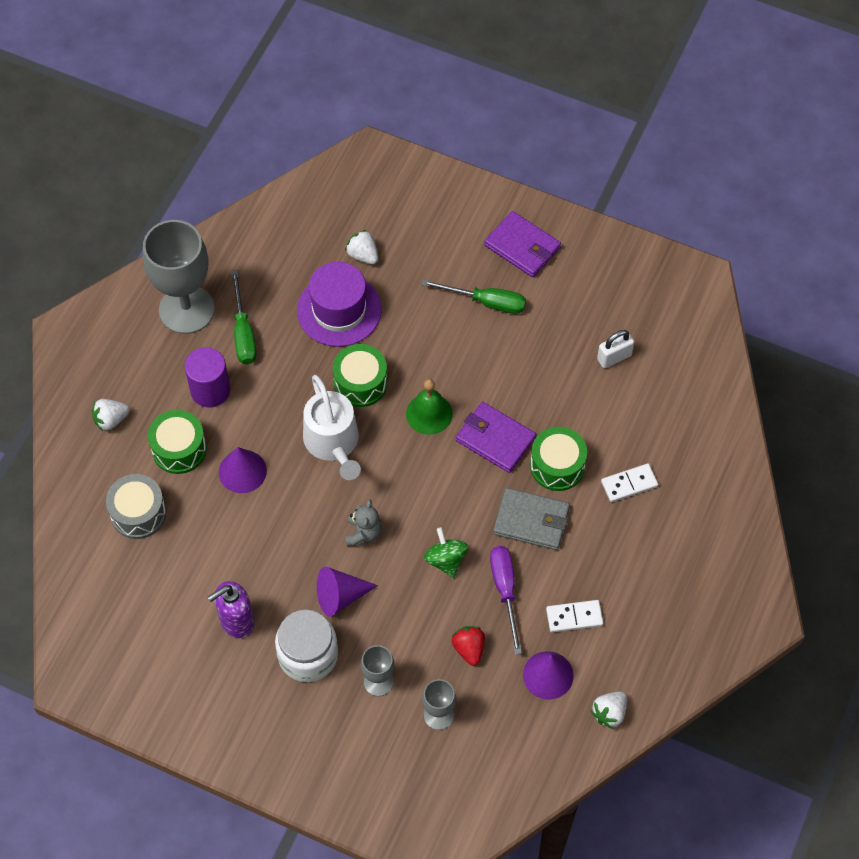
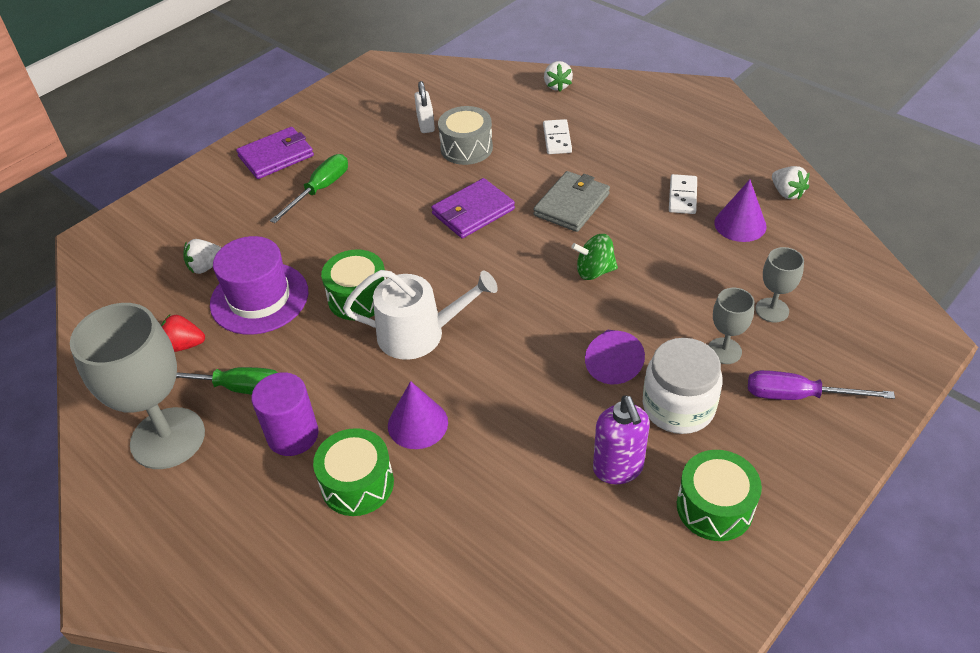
camera: 70 degrees left, 15 degrees down
(111, 420) = (276, 555): white strawberry -> white strawberry (557, 86)
(138, 513) = (429, 549): grey drum -> grey drum (466, 148)
(363, 533) = (541, 329): grey teddy bear -> none
(429, 413) = (422, 252): green bell -> none
(469, 649) = (700, 273): red strawberry -> red strawberry (184, 345)
(505, 591) = (642, 236): purple screwdriver -> purple screwdriver (798, 396)
(557, 466) = (520, 177): green drum -> green drum (714, 507)

